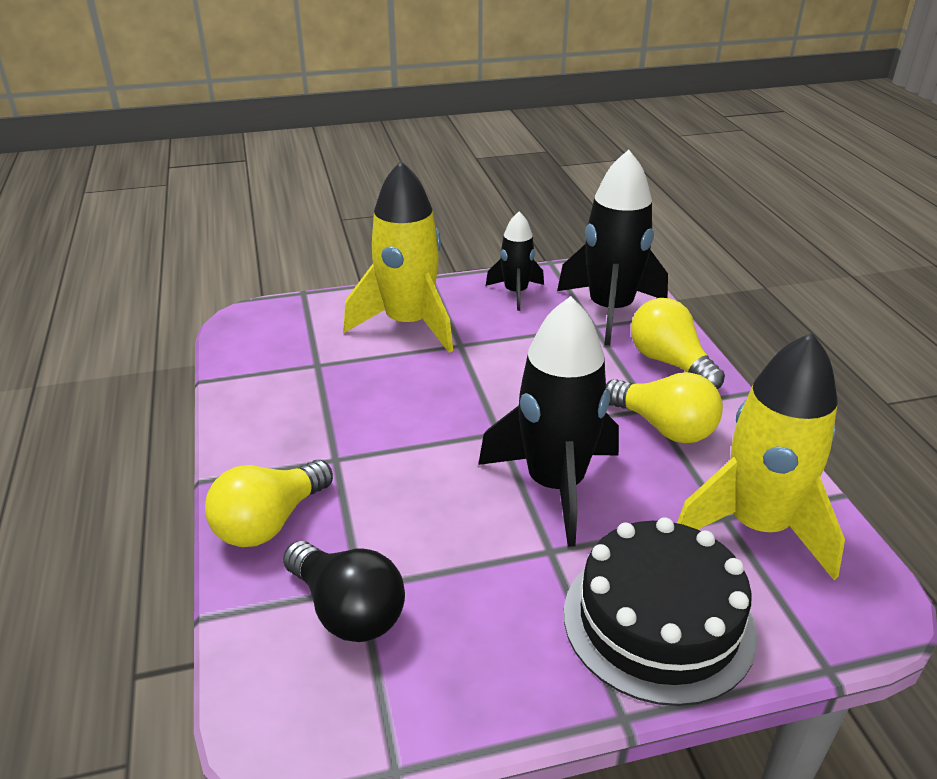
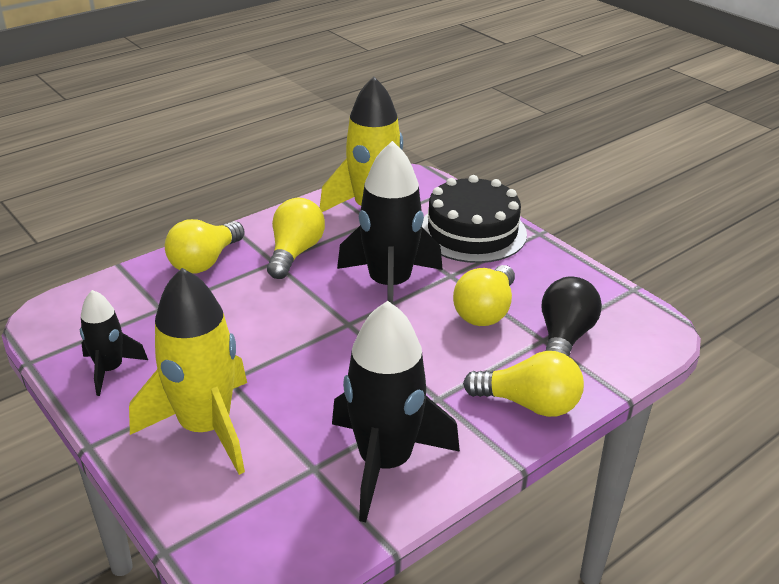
camera: 115 degrees left, 0 degrees up
(451, 554) = (485, 311): none -> yellow light bulb
(610, 310) = (128, 304): black rocket -> black rocket (385, 462)

